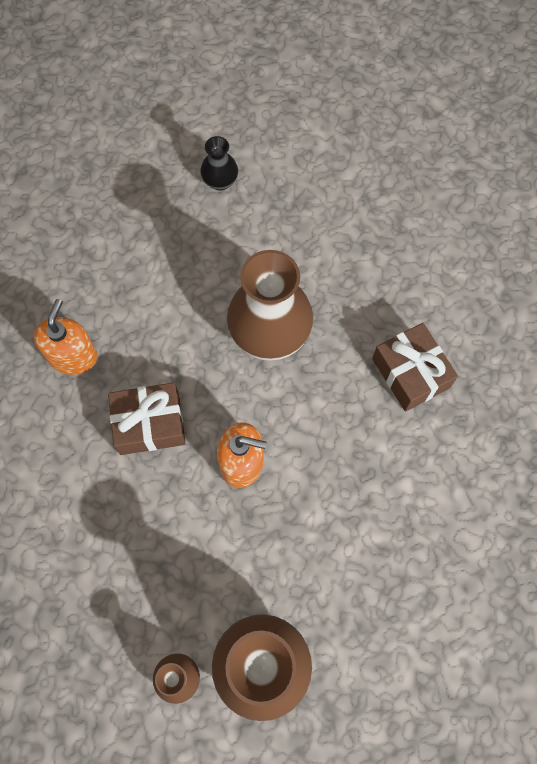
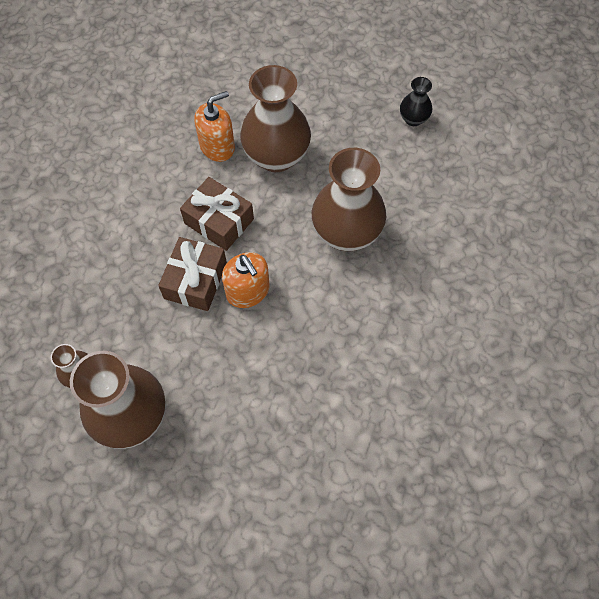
camera: 45 degrees right, 5 degrees down
(137, 318) = (276, 156): none -> brown vase
(411, 373) = (413, 336): brown gift -> brown gift (195, 280)

